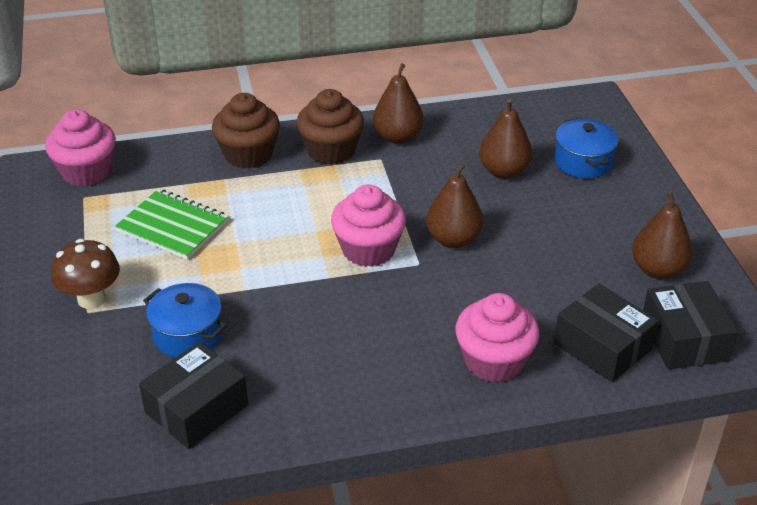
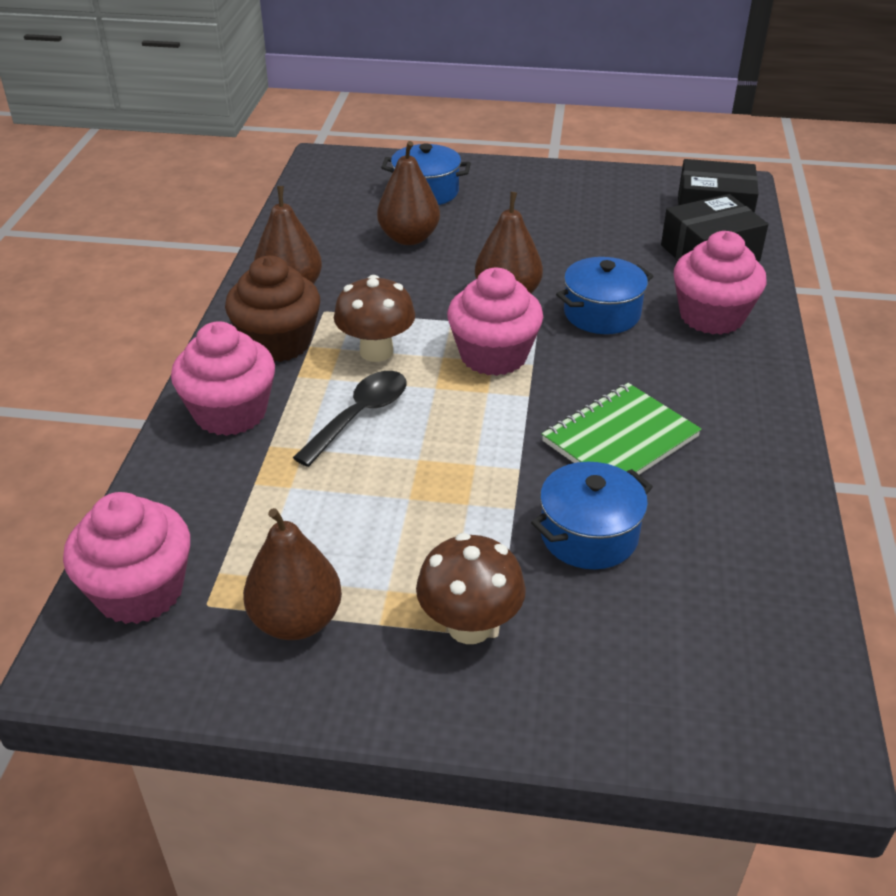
camera: 70 degrees left, 0 degrees up
(173, 226) = (348, 513): green notebook -> green notebook (620, 439)
(196, 409) = (731, 549): black box -> none
(248, 154) = (230, 413): brown cupcake -> pink cupcake
(269, 206) = (360, 416): none -> black spoon
(344, 194) = (376, 351): none -> brown mushroom
(458, 295) = (602, 313): none -> blue pot
(658, 269) = (614, 199): brown pear -> brown pear (296, 621)

